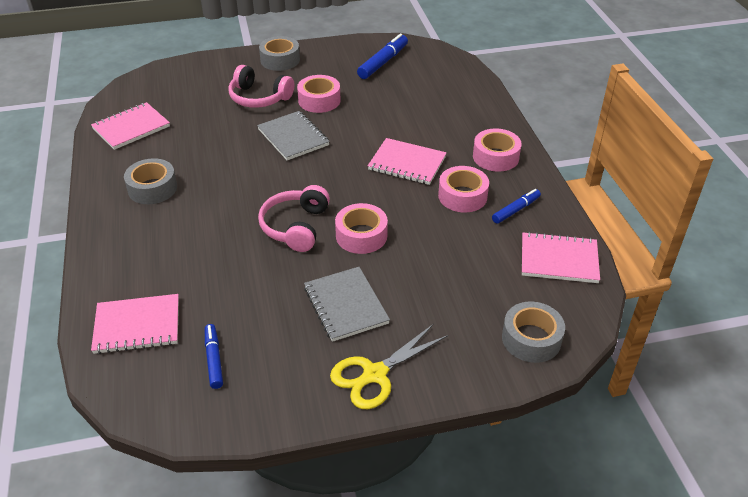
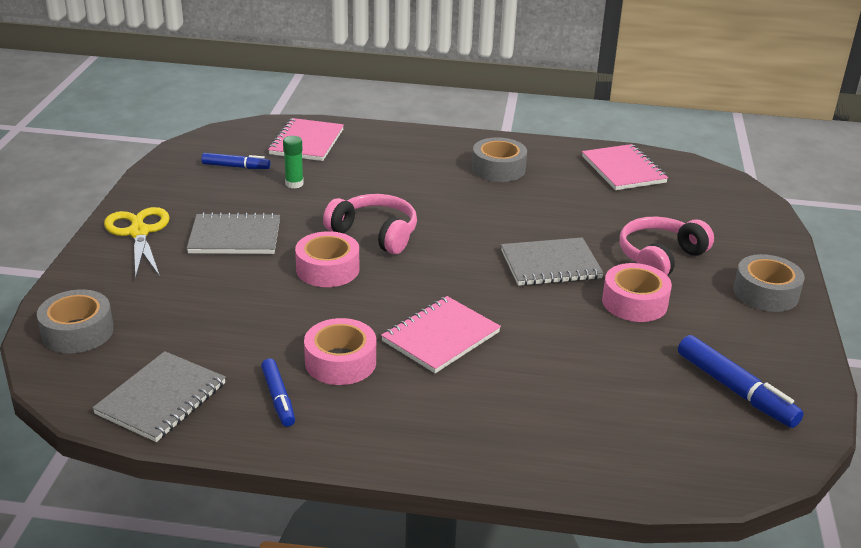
camera: 110 degrees right, 10 degrees down
(232, 303) = (294, 184): none -> green glue stick
(495, 157) = (405, 423): pink tape -> none
(559, 260) = (161, 399): pink notebook -> grey notebook

